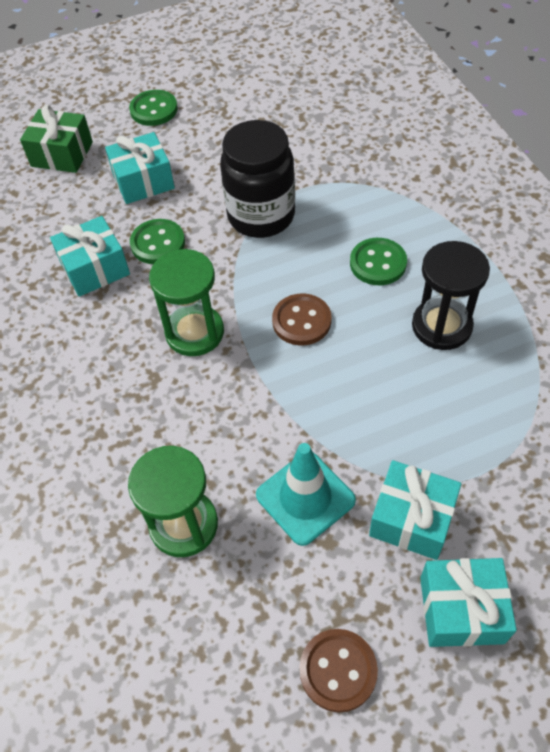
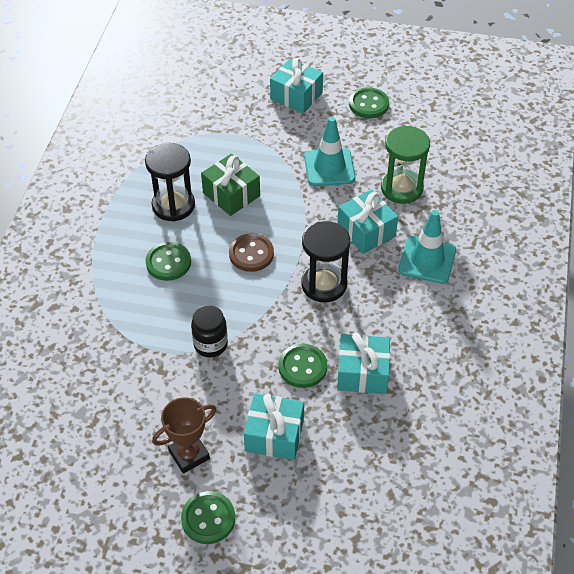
camera: 150 degrees left, 5 degrees down
(62, 154) = (325, 515): green gift -> green gift (231, 194)
(91, 431) = (427, 260): none -> turquoise traffic cone
(194, 332) = (324, 284): green hourglass -> black hourglass
(204, 135) = (189, 455): none -> brown trophy
(261, 216) = (210, 344): black jar -> black jar, size x0.56
(338, 670) = (368, 104): brown button -> green button
(411, 519) = (285, 134): turquoise gift -> turquoise gift (366, 231)

